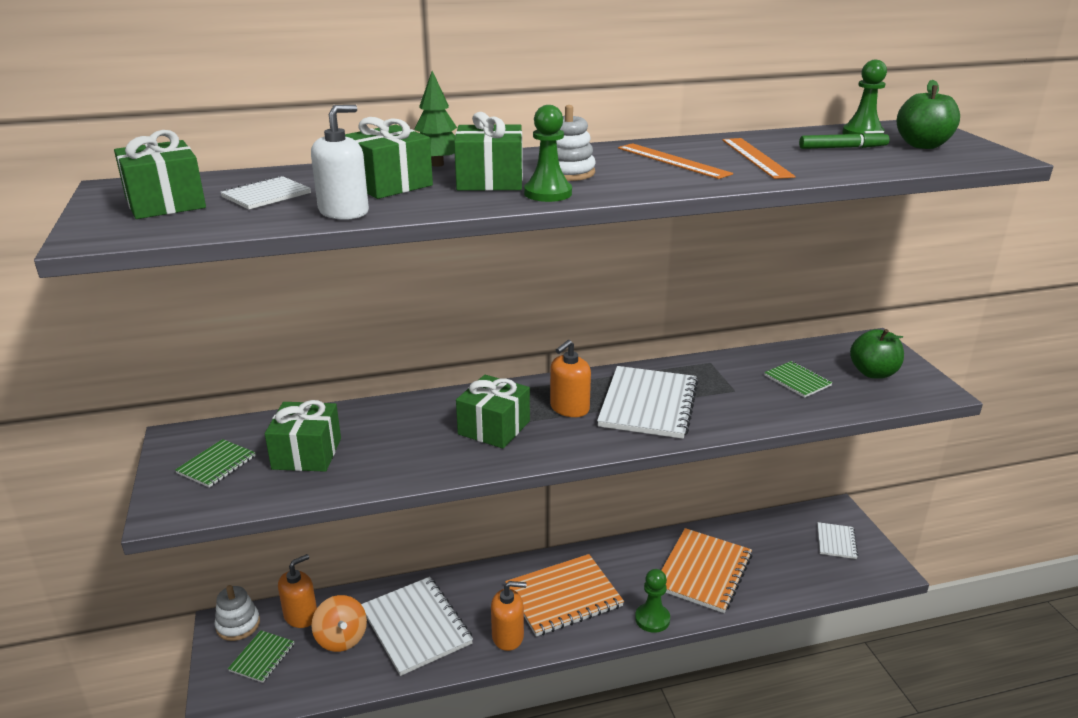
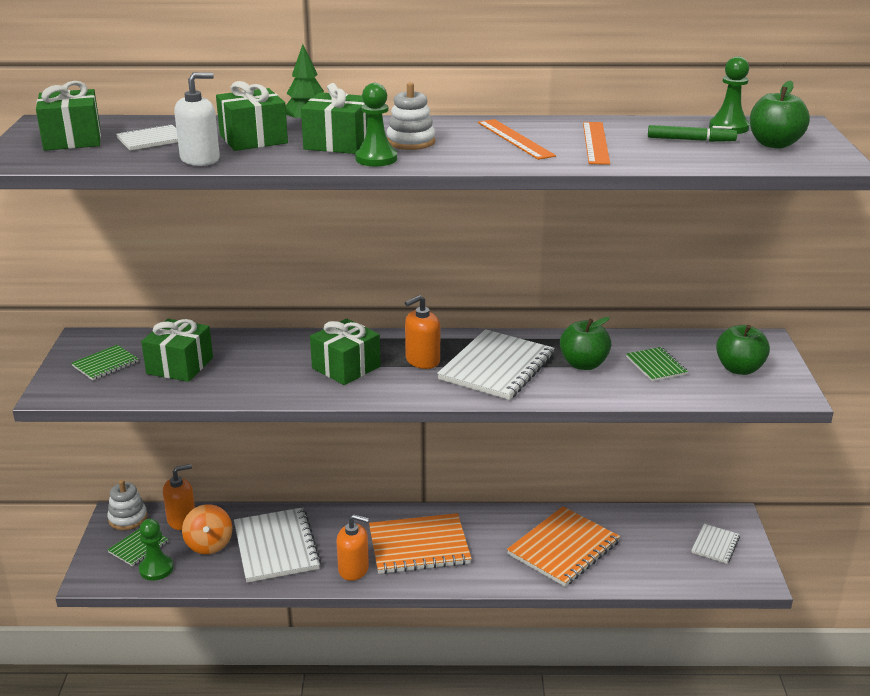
camera: 15 degrees right, 0 degrees up
(652, 619) = (493, 579): green pawn -> green pawn (156, 569)
(729, 389) = (583, 364): none -> green apple

